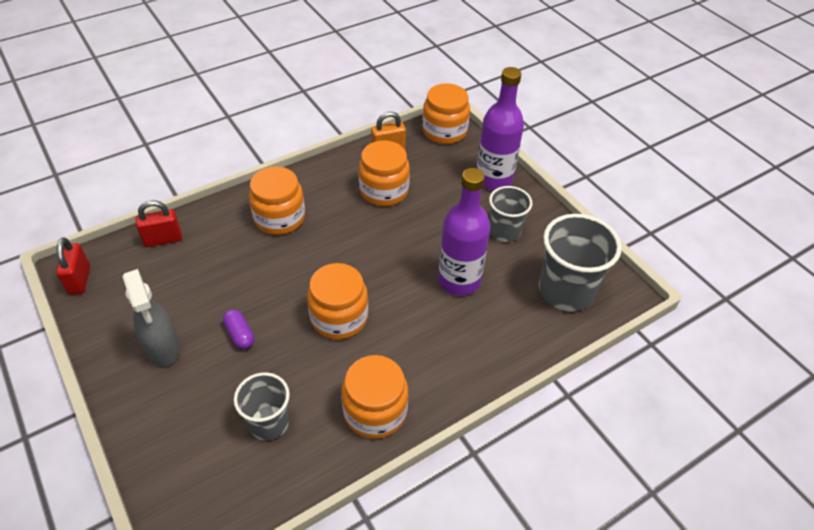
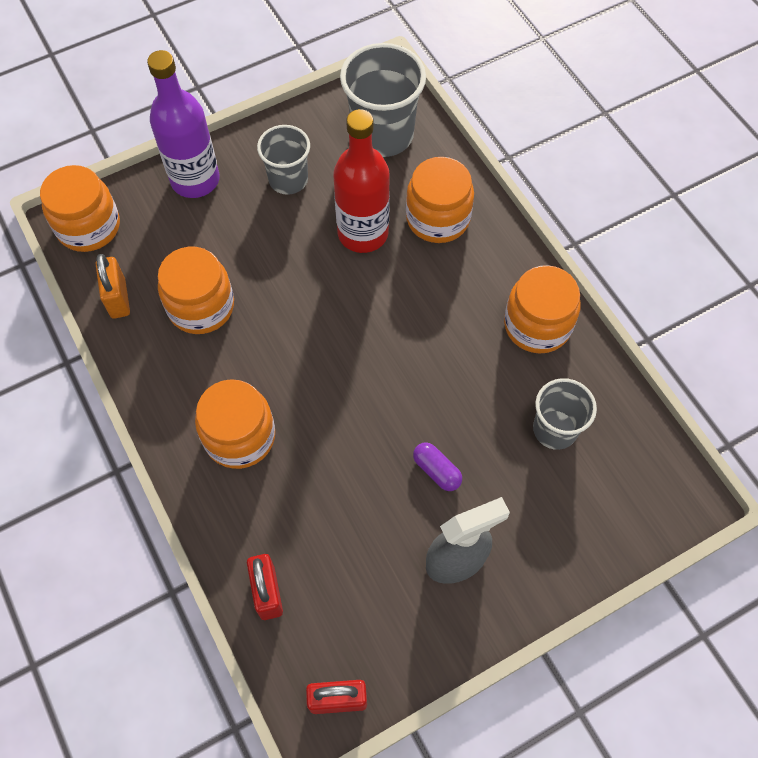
camera: 85 degrees left, 15 degrees up
(240, 334) = (436, 470): purple capsule -> purple capsule turned 75 degrees clockwise
(339, 317) = (413, 360): orange jar -> orange jar (438, 218)
(459, 280) = (363, 233): purple bottle -> red bottle

